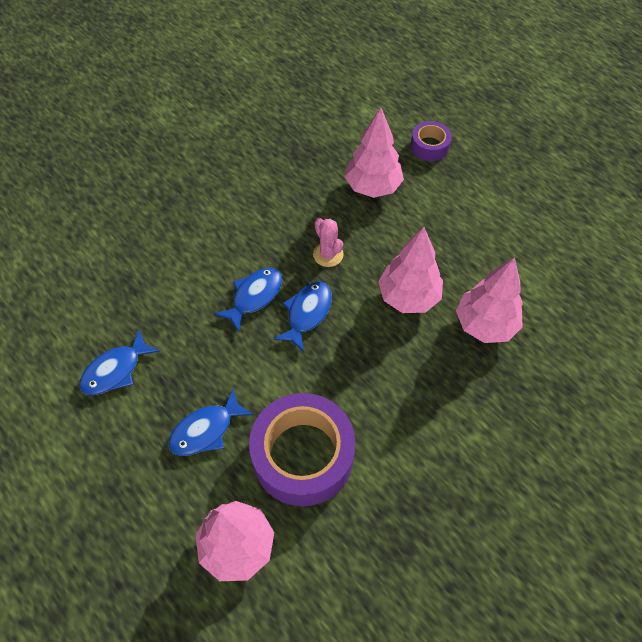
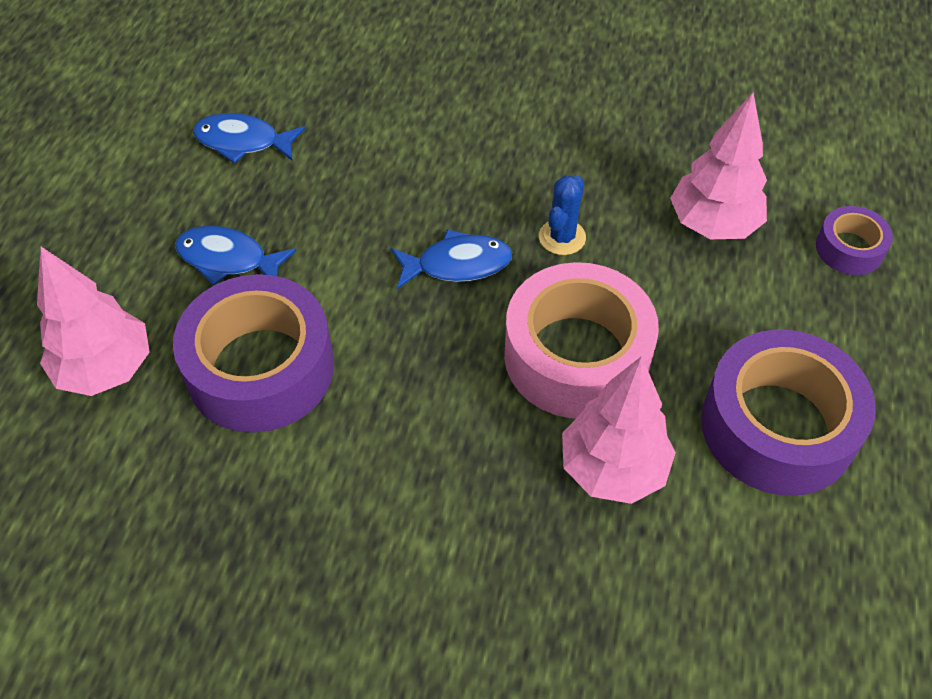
camera: 55 degrees right, 5 degrees down
(254, 296) = (436, 202): blue fish -> none
(328, 254) = (562, 237): pink cactus -> blue cactus
(408, 297) = (576, 356): pink tree -> pink tape
(507, 243) = (777, 427): none -> purple tape

